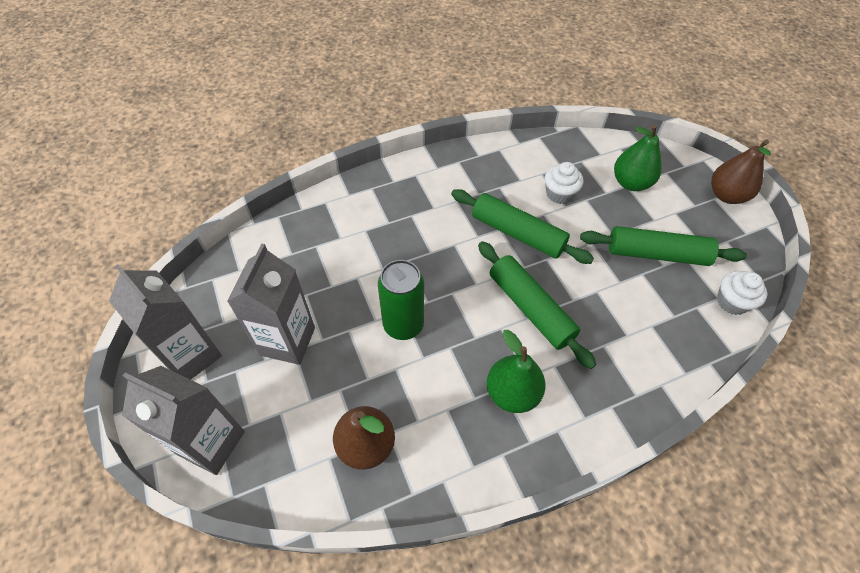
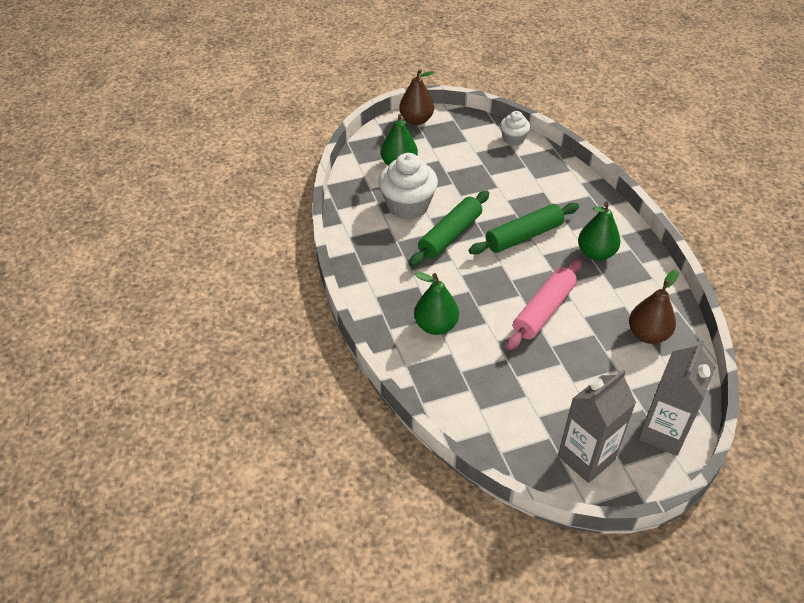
camera: 85 degrees left, 10 degrees down
(287, 341) = (565, 387): grey carton -> none
(376, 224) = (436, 326): none -> green pear
(403, 325) = (543, 310): green can -> pink rolling pin
(559, 194) = (407, 206): white cupcake -> white cupcake, size x1.79
(656, 254) = (472, 164): green rolling pin -> none

